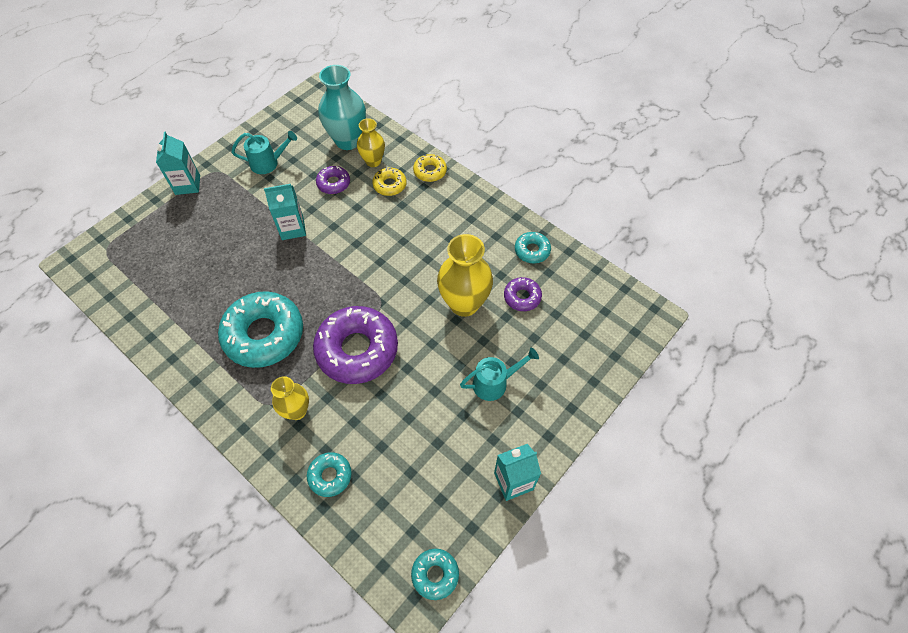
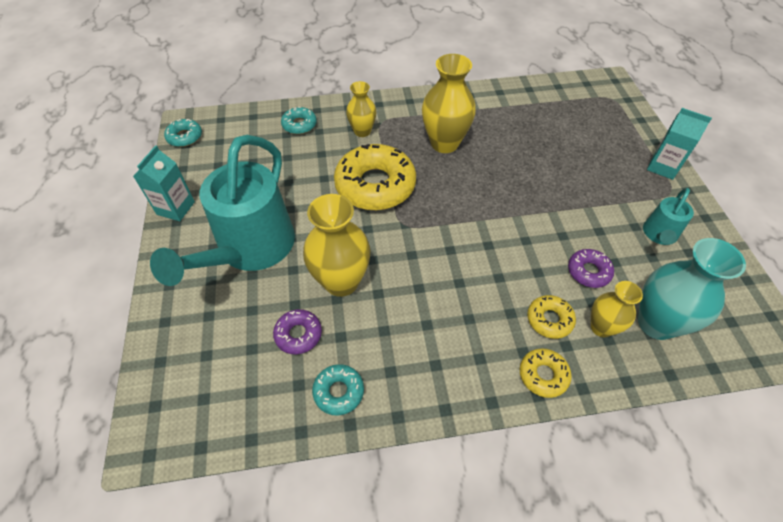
camera: 130 degrees right, 5 degrees down
(264, 334) = (444, 143): turquoise donut -> yellow vase
(292, 228) = (546, 210): turquoise carton -> none
(357, 349) = (375, 185): purple donut -> yellow donut
(495, 382) = (250, 250): turquoise watering can -> turquoise watering can, size x2.17

